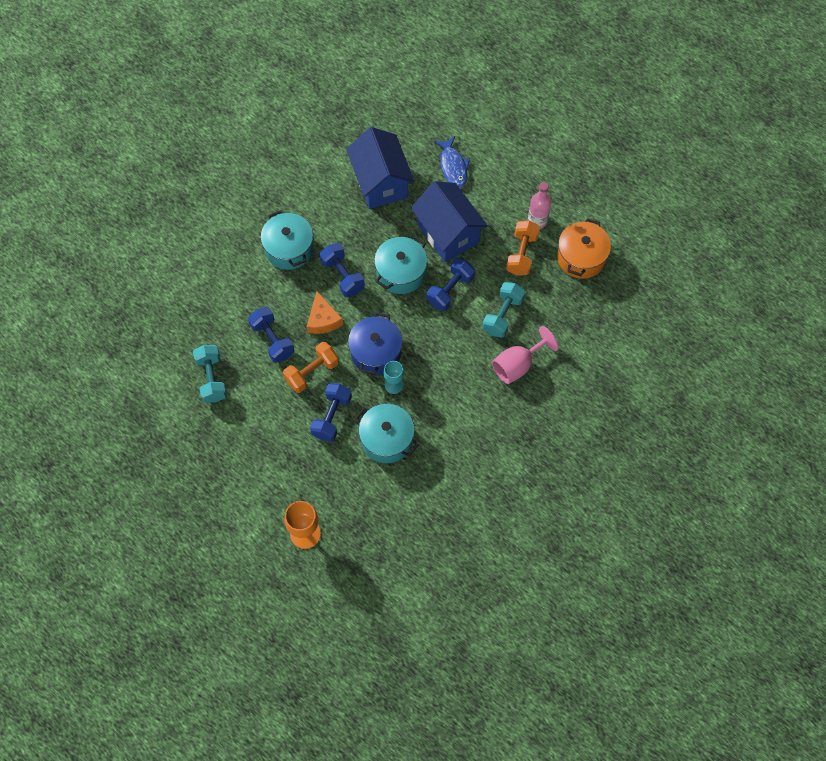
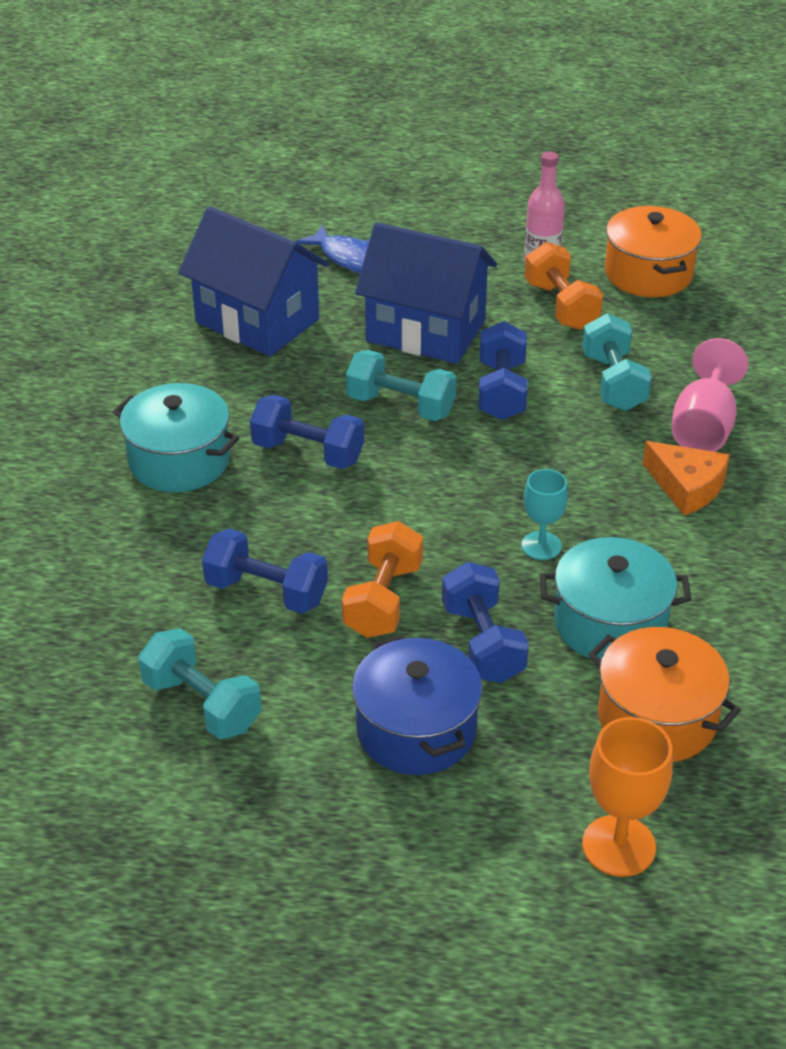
camera: 35 degrees left, 25 degrees down
(323, 319) = (331, 521): orange cheese -> orange cheese (687, 487)
(365, 492) = (657, 718): none -> orange pot
(375, 352) = (465, 520): blue pot -> blue pot (416, 730)
(401, 273) = (401, 406): turquoise pot -> turquoise dumbbell

